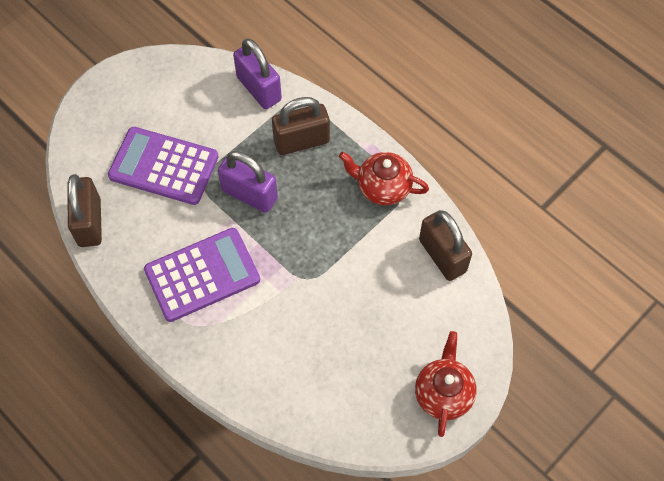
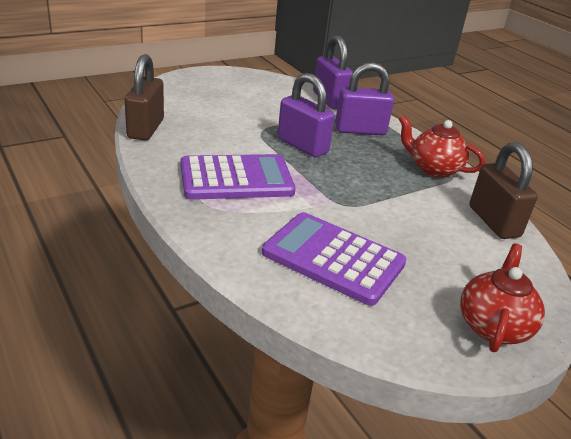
camera: 10 degrees right, 30 degrees down
(164, 166) = (230, 116): purple calculator -> purple calculator (333, 258)
(301, 141) = (360, 130): brown padlock -> purple padlock

